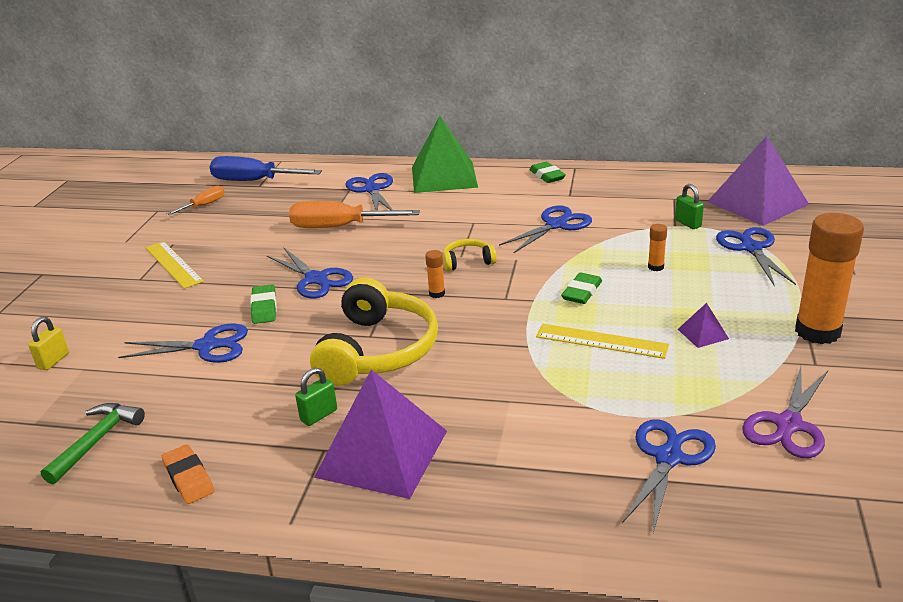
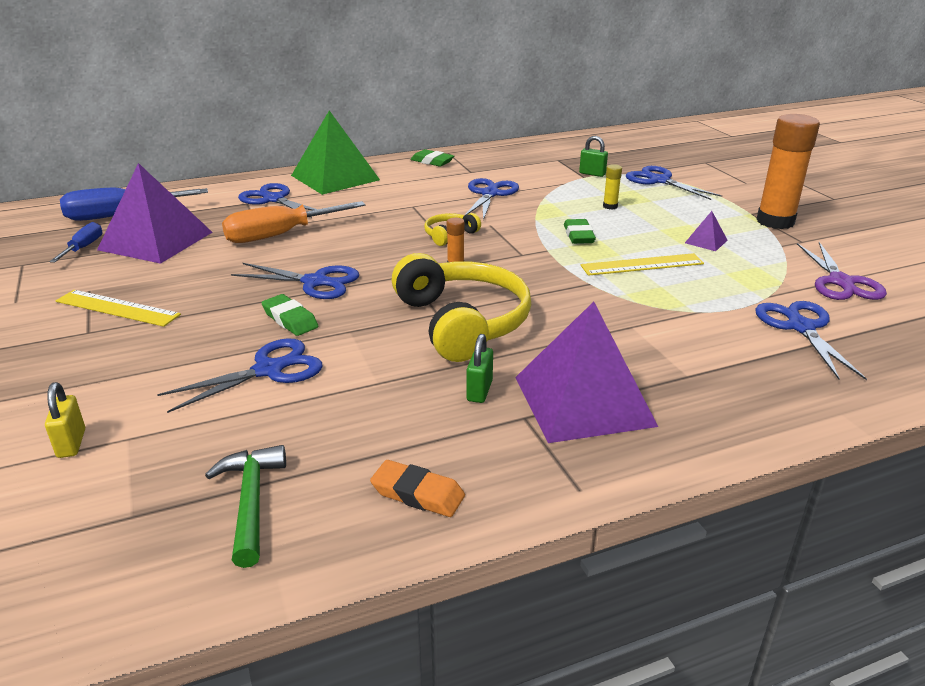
camera: 35 degrees left, 0 degrees up
(204, 205) = (84, 247): orange screwdriver -> blue screwdriver
(655, 267) = (610, 206): orange glue stick -> yellow glue stick
(757, 203) = (622, 152): purple pyramid -> purple pyramid (155, 241)

